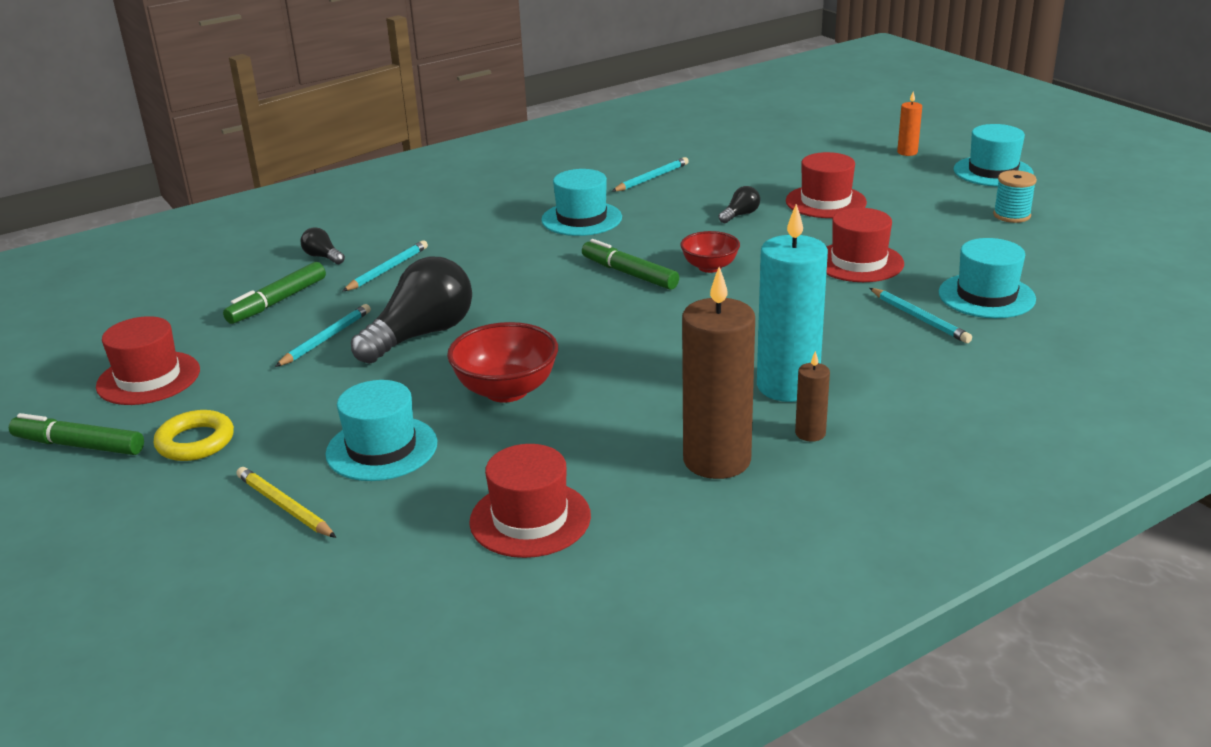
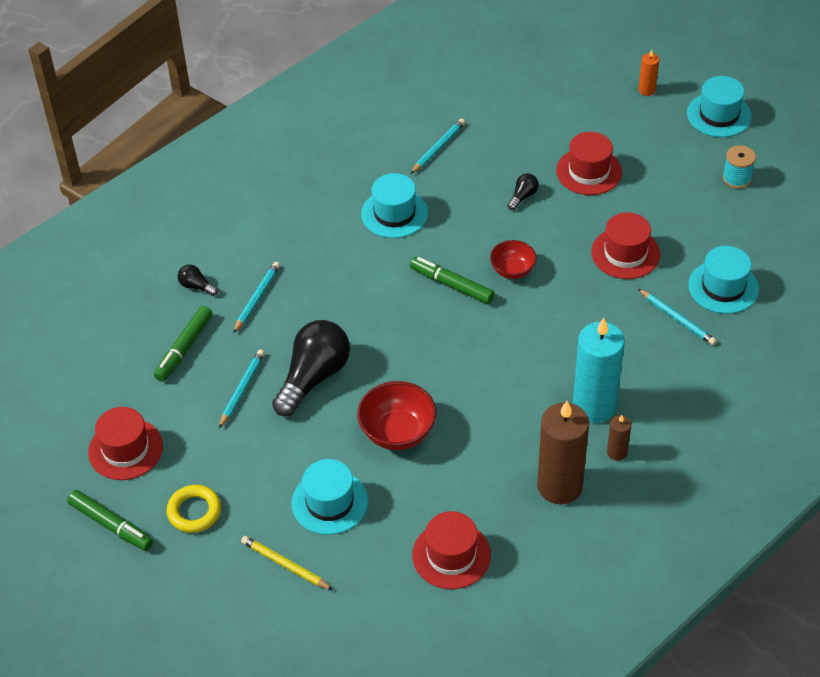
camera: 10 degrees left, 20 degrees up
(79, 445) = (111, 525): green marker -> green marker turned 150 degrees counterclockwise

